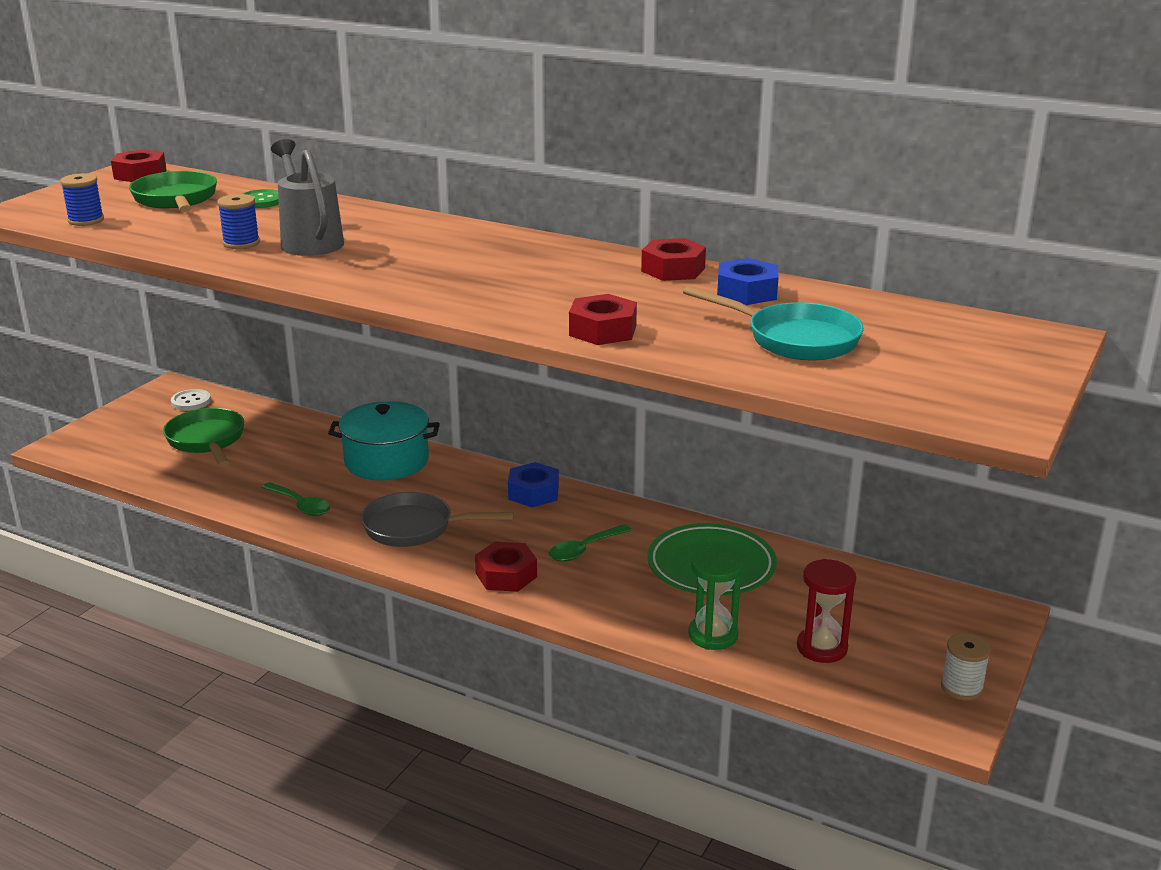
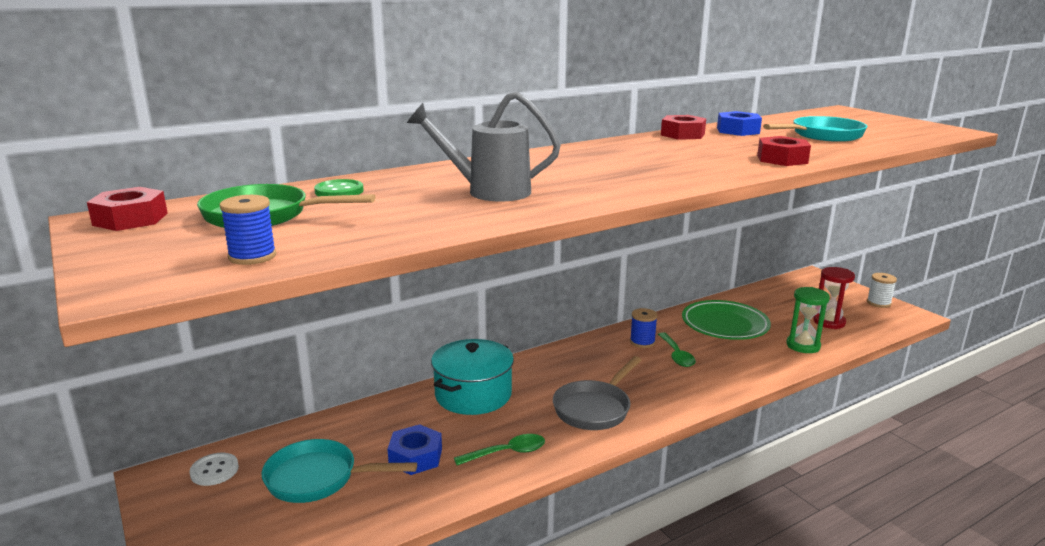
camera: 60 degrees left, 5 degrees down
(207, 441) = (318, 478): green pan -> turquoise pan
(241, 243) = (456, 210): blue spool -> blue spool (642, 342)
(506, 575) = (691, 390): red nut -> none
(533, 492) = (584, 351): blue nut -> blue nut (415, 457)

